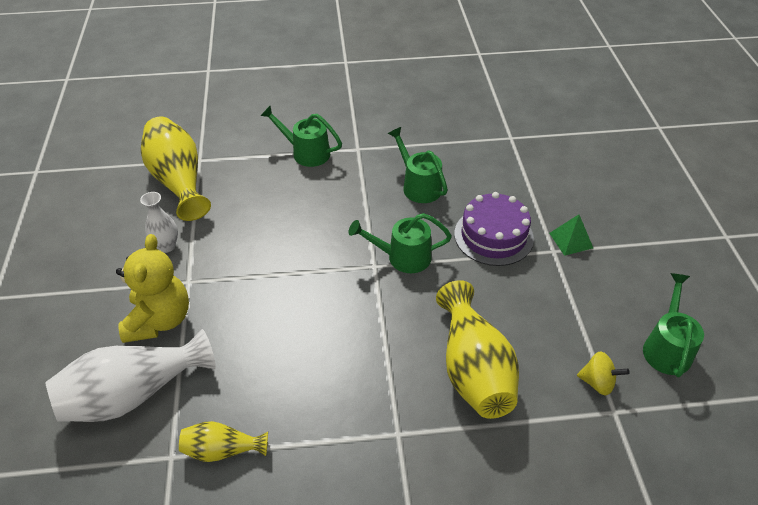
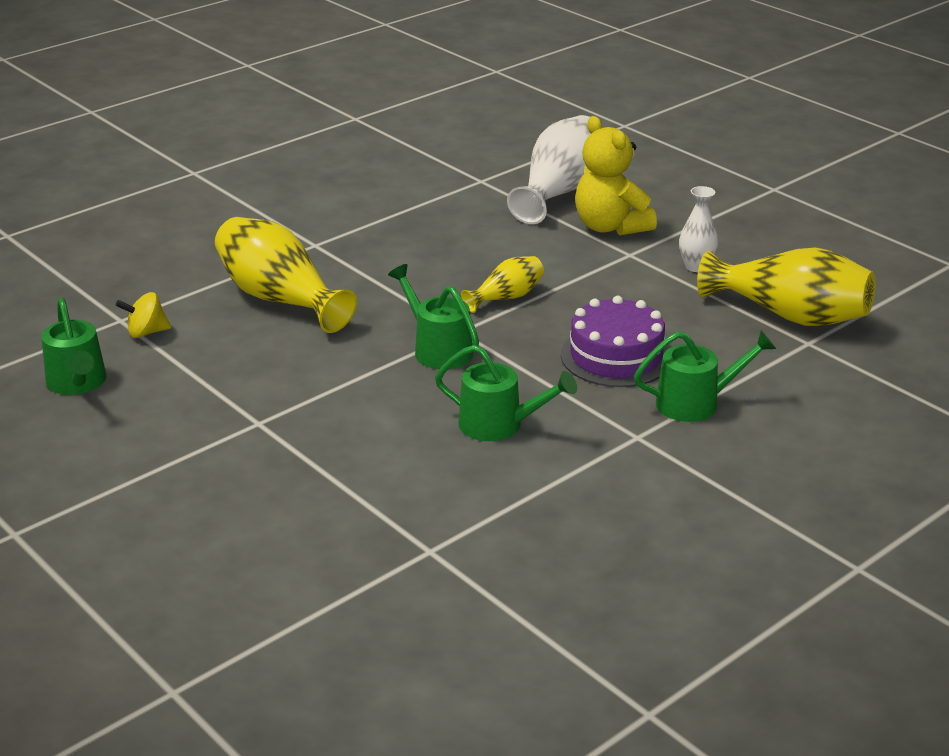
camera: 145 degrees right, 15 degrees down
(222, 450) = (447, 194): yellow vase -> yellow vase (506, 297)
(402, 257) = (437, 349): green watering can -> green watering can turned 90 degrees counterclockwise
(493, 236) = (348, 409): purple cake -> purple cake (616, 356)
(571, 240) = (242, 442): green pyramid -> none

